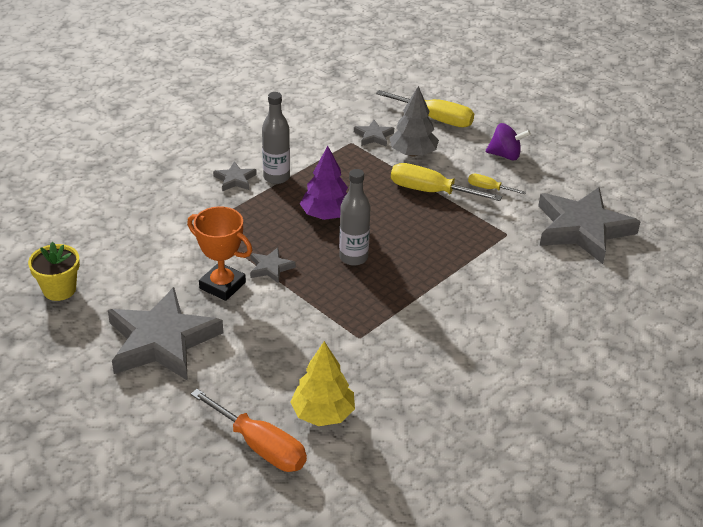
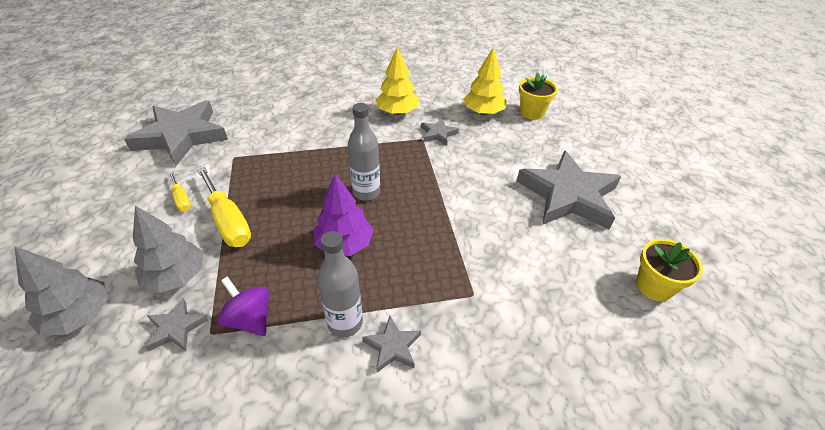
camera: 145 degrees left, 5 degrees up
(222, 285) = (493, 219): orange trophy -> none
(260, 446) = (532, 112): orange screwdriver -> yellow flower pot
(270, 268) = (441, 215): grey star -> grey star (438, 134)
(422, 360) = (397, 112): none -> yellow tree
(435, 119) = (79, 316): yellow screwdriver -> grey tree
(505, 155) = (110, 225): purple spinning top -> purple spinning top (250, 319)

